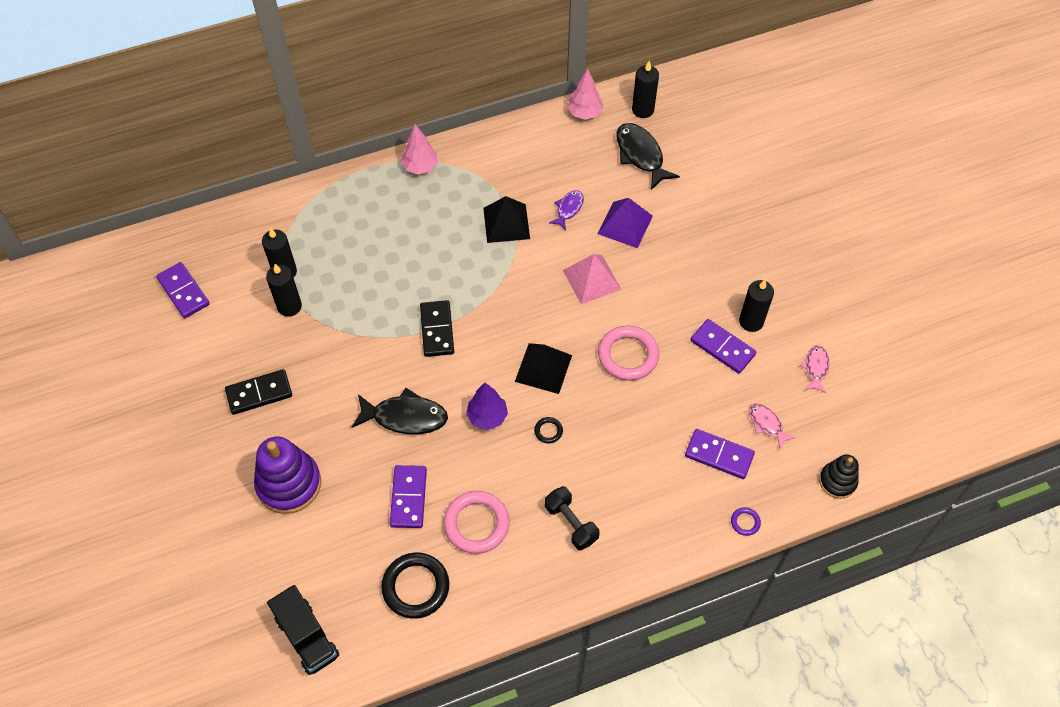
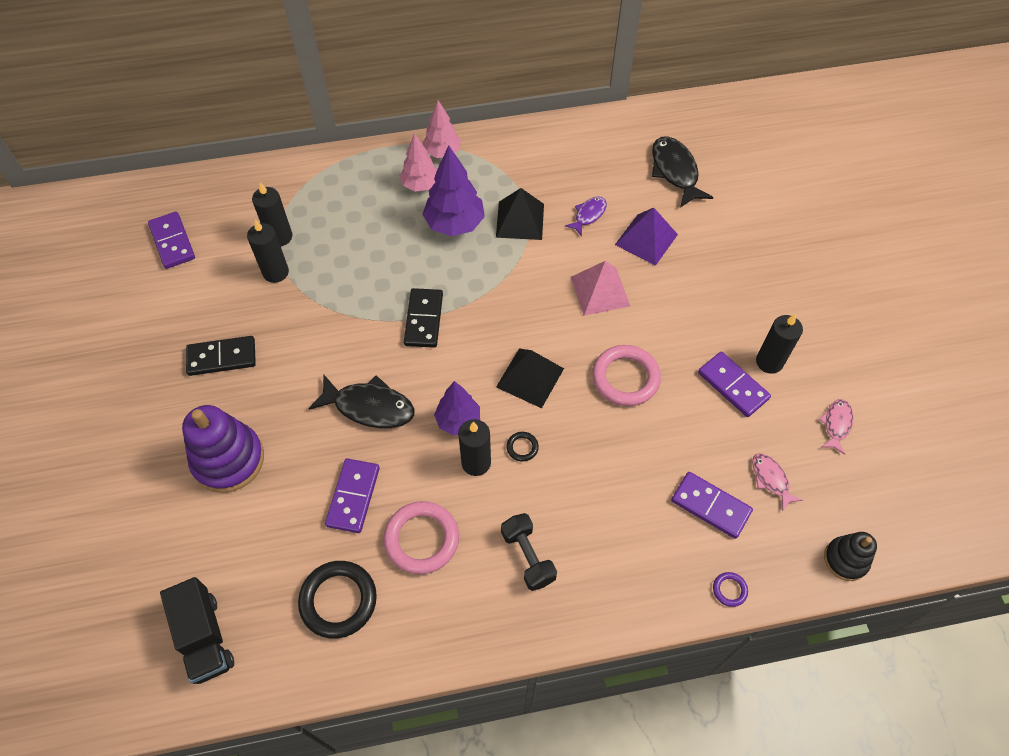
camera: 10 degrees right, 0 degrees up
(446, 235) = (455, 224): none -> purple tree
(584, 113) = (623, 122): pink tree -> pink tree (420, 185)
(643, 110) = (685, 127): black candle -> black candle (476, 463)

